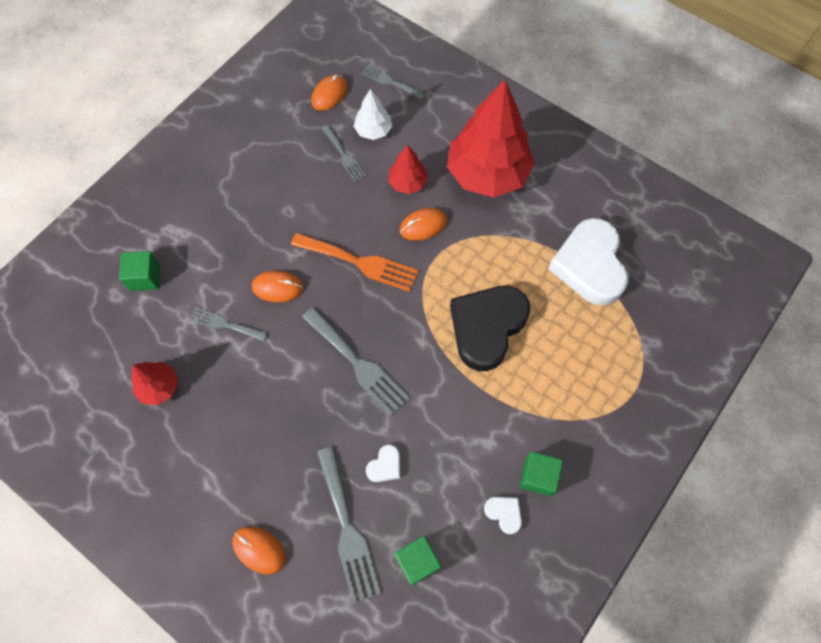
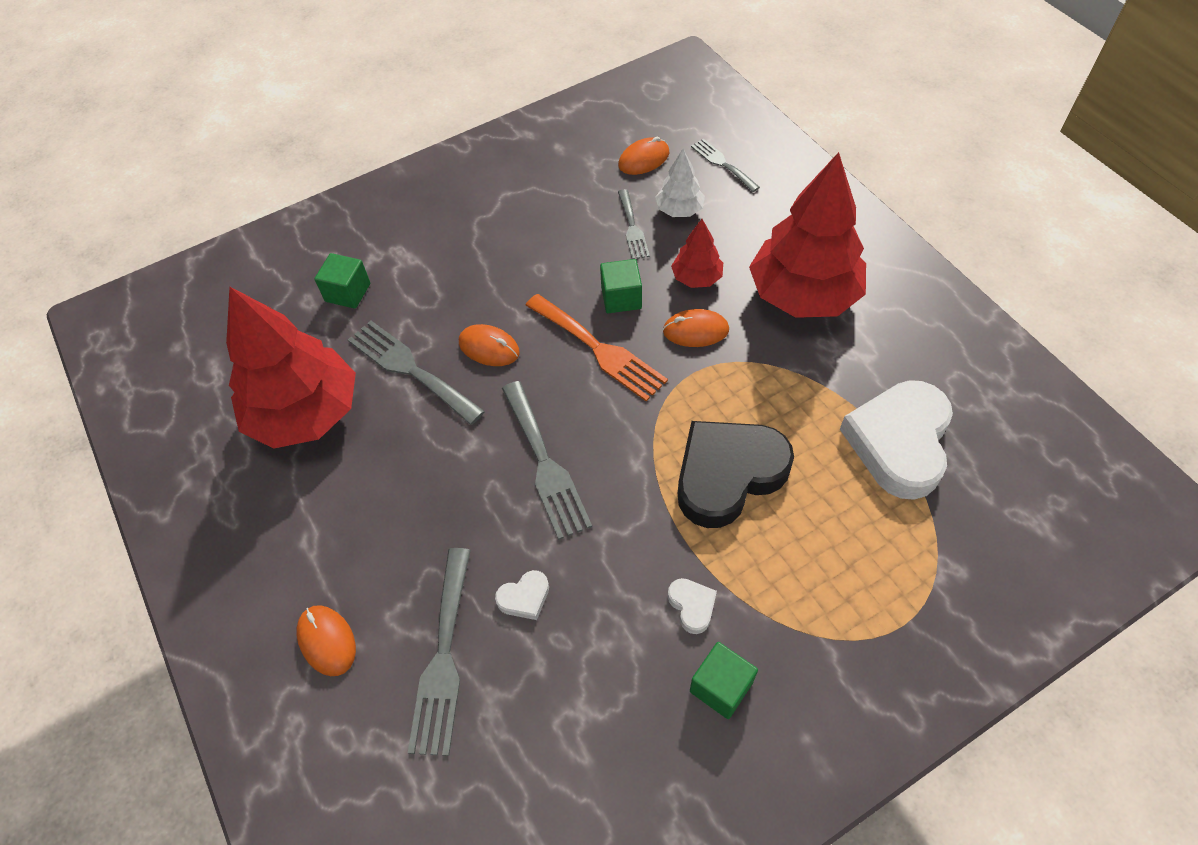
camera: 25 degrees right, 10 degrees down
(159, 387) = (305, 413): red tree -> red tree, size x2.15
(225, 324) = (410, 369): grey fork -> grey fork, size x1.68
(417, 561) = (513, 734): green cube -> green cube (621, 298)
(504, 513) = (654, 717): white heart -> white heart (692, 606)

